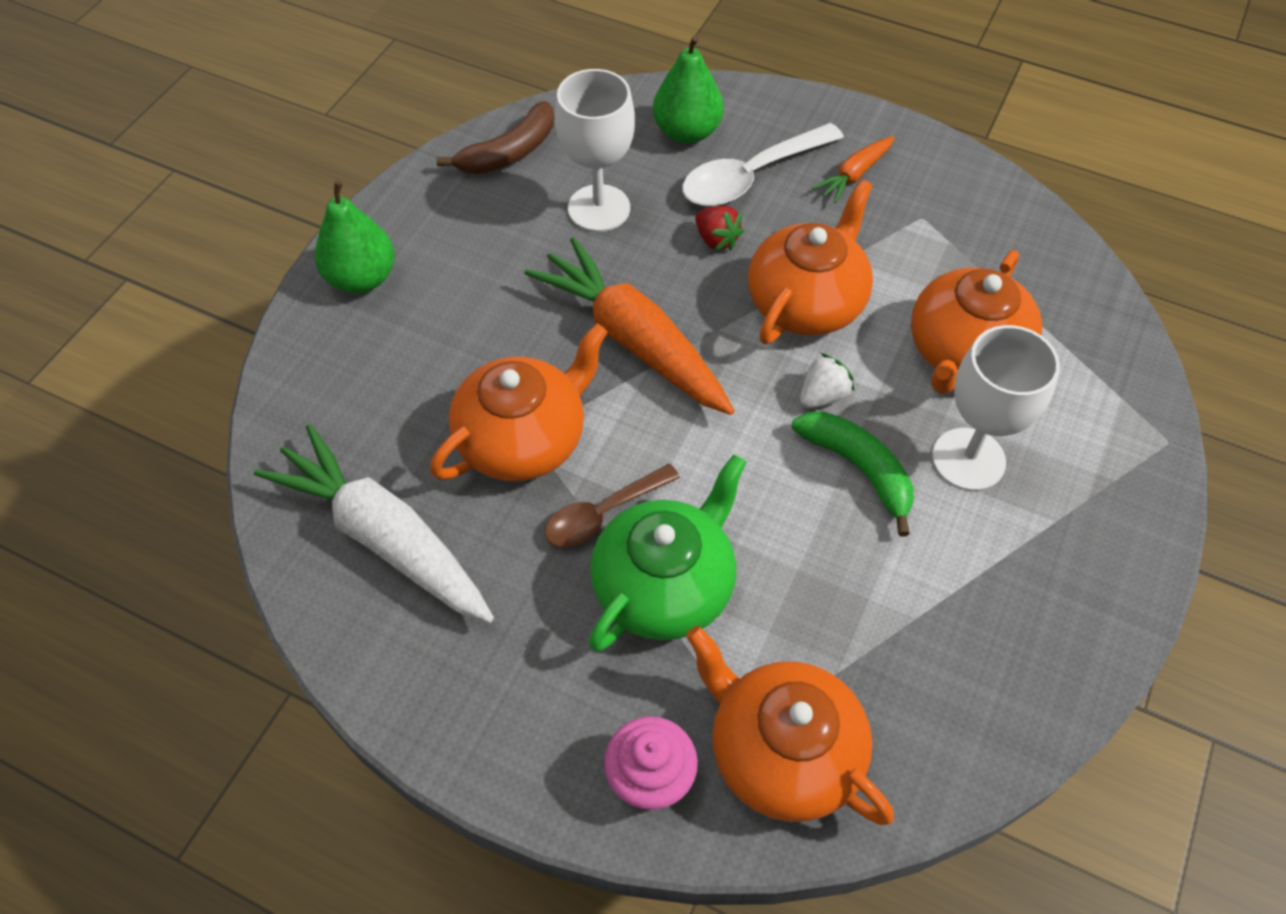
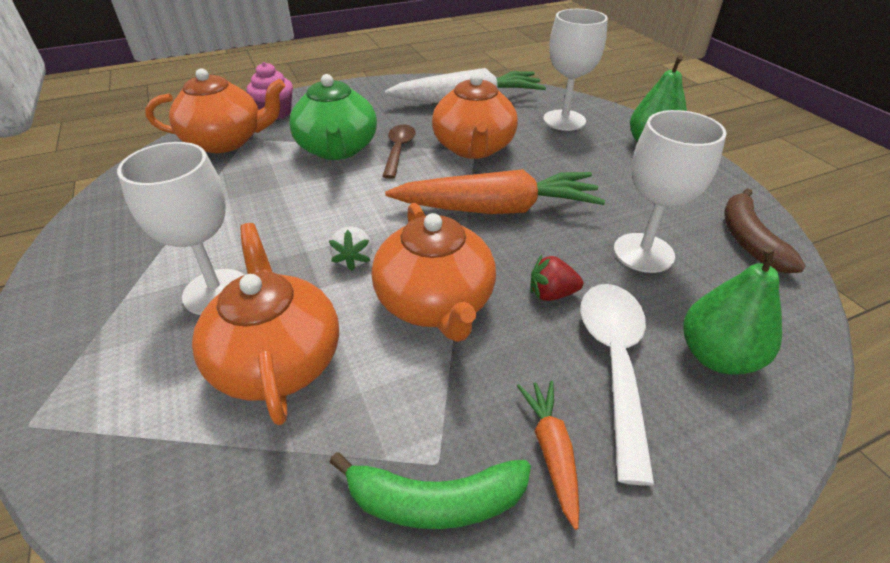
camera: 130 degrees right, 15 degrees down
(358, 390) = (564, 120): none -> white goblet
(859, 469) = (289, 241): green banana -> green banana (435, 501)

